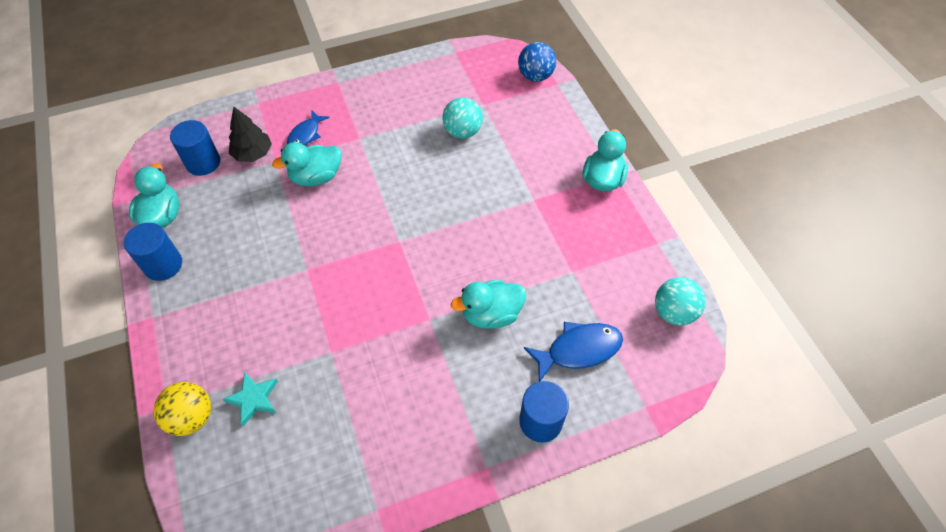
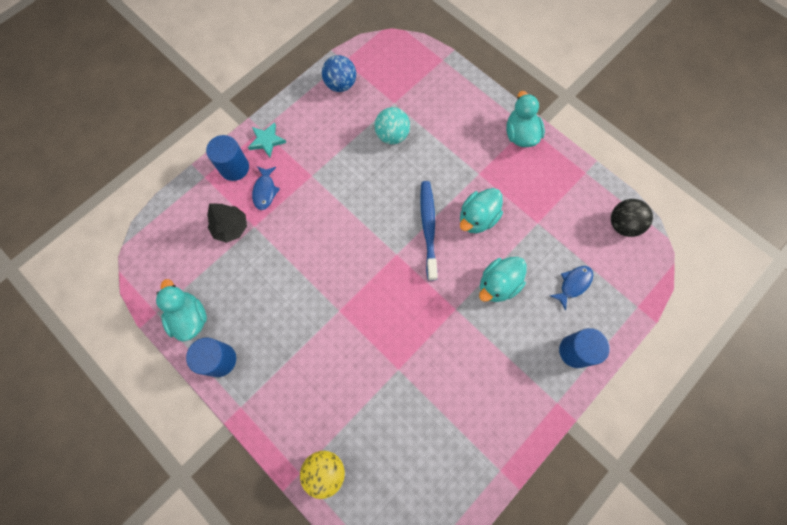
camera: 25 degrees left, 15 degrees up
(203, 162) = (193, 254): blue cylinder -> blue cylinder (234, 167)
(253, 399) = (363, 434): turquoise star -> turquoise star (267, 141)
(316, 177) = (297, 226): turquoise duck -> turquoise duck (477, 218)
(448, 229) = (428, 228): none -> blue toothbrush
(535, 76) = (422, 59): blue ball -> blue ball (340, 84)
(578, 350) = (573, 284): blue fish -> blue fish, size x0.66
(673, 312) = (622, 224): turquoise ball -> black ball

